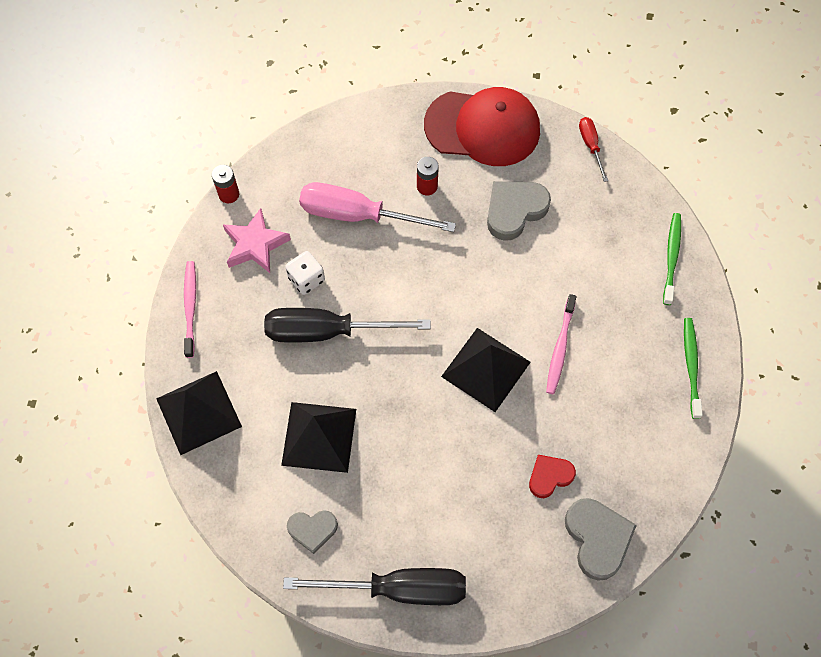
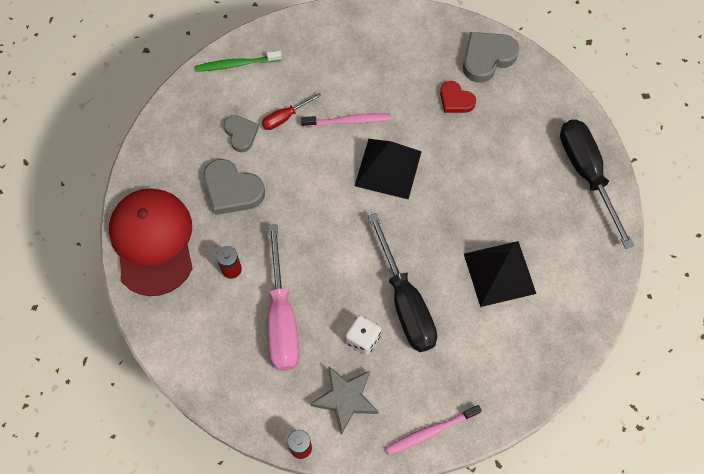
camera: 110 degrees left, 0 degrees up
(198, 412) = (523, 380): black pyramid -> none
(255, 244) = (345, 399): pink star -> grey star
(312, 530) = (574, 250): grey heart -> grey heart (241, 134)
(590, 146) = (146, 149): red screwdriver -> red screwdriver (285, 117)
(691, 365) = (326, 31): green toothbrush -> none

